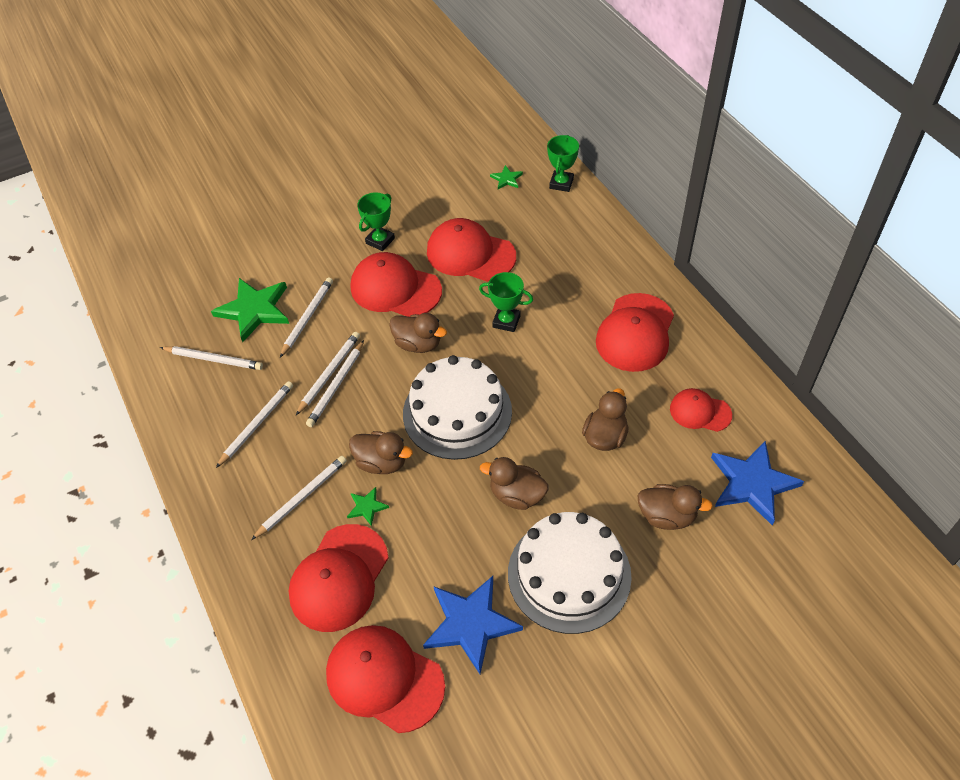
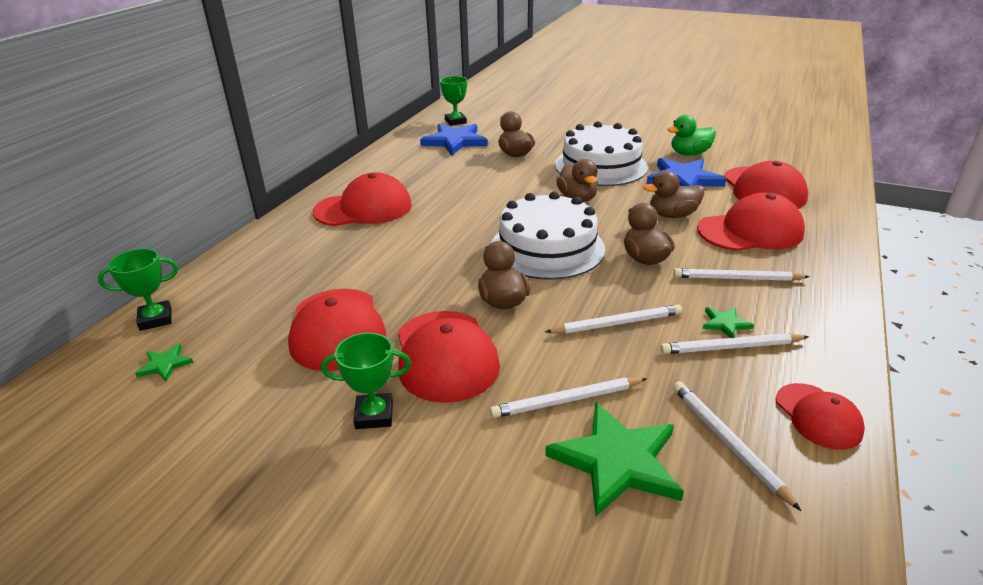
camera: 130 degrees left, 20 degrees down
(329, 373) = (611, 336): white pencil -> none
(367, 507) = (687, 246): green star -> green star (725, 324)
(506, 321) = (416, 267): green trophy -> green trophy (455, 121)
(523, 698) = (689, 153): none -> green duck
(605, 436) = (483, 188): brown duck -> brown duck (672, 215)
(700, 412) = (417, 167): red cap -> red cap (818, 416)

